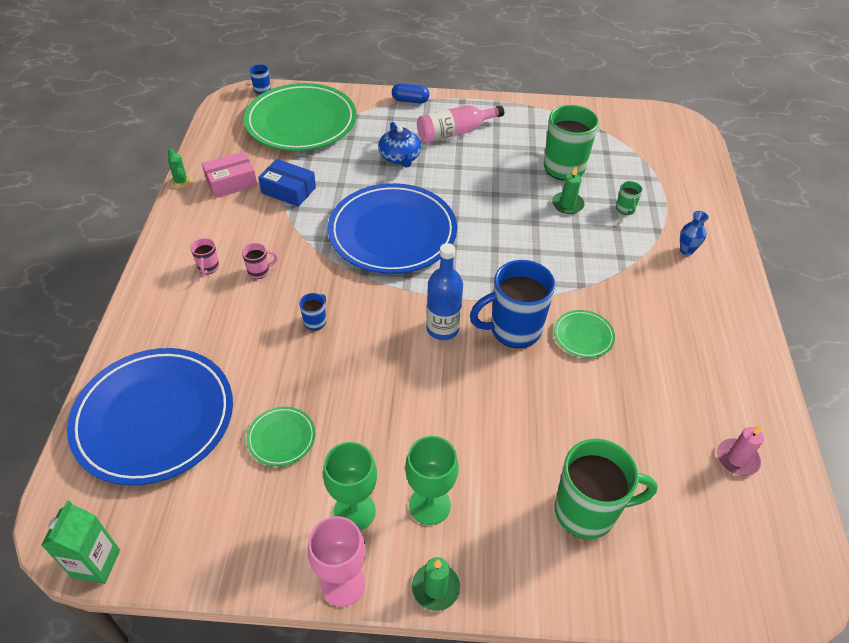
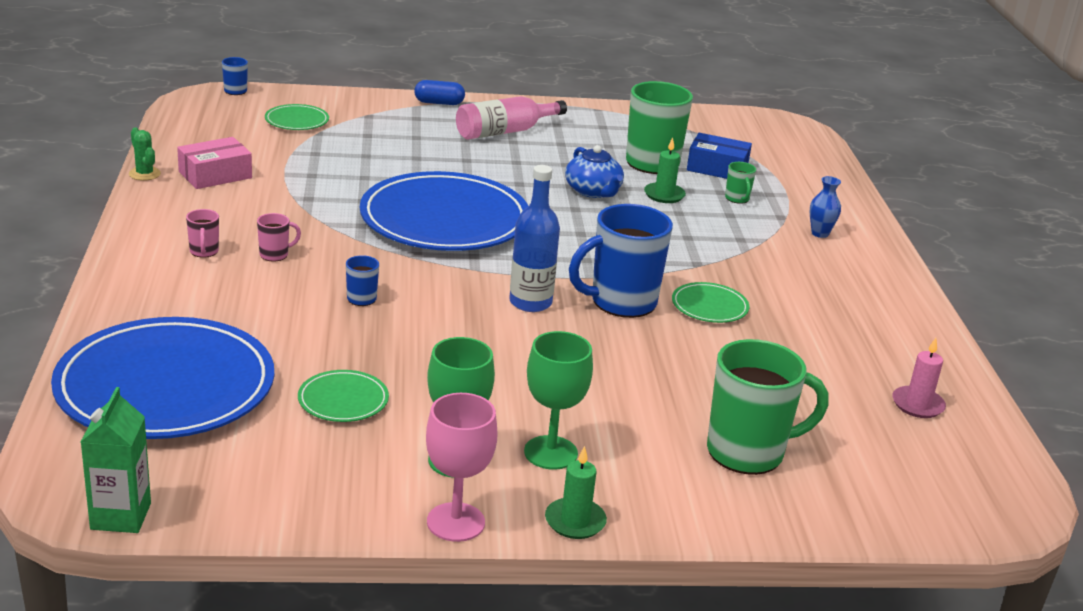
camera: 10 degrees left, 20 degrees down
(288, 190) = (295, 182): blue box -> blue box (717, 168)
(301, 122) = (297, 121): green plate -> green plate, size x0.42
(400, 157) = (438, 153): blue teapot -> blue teapot (593, 191)

